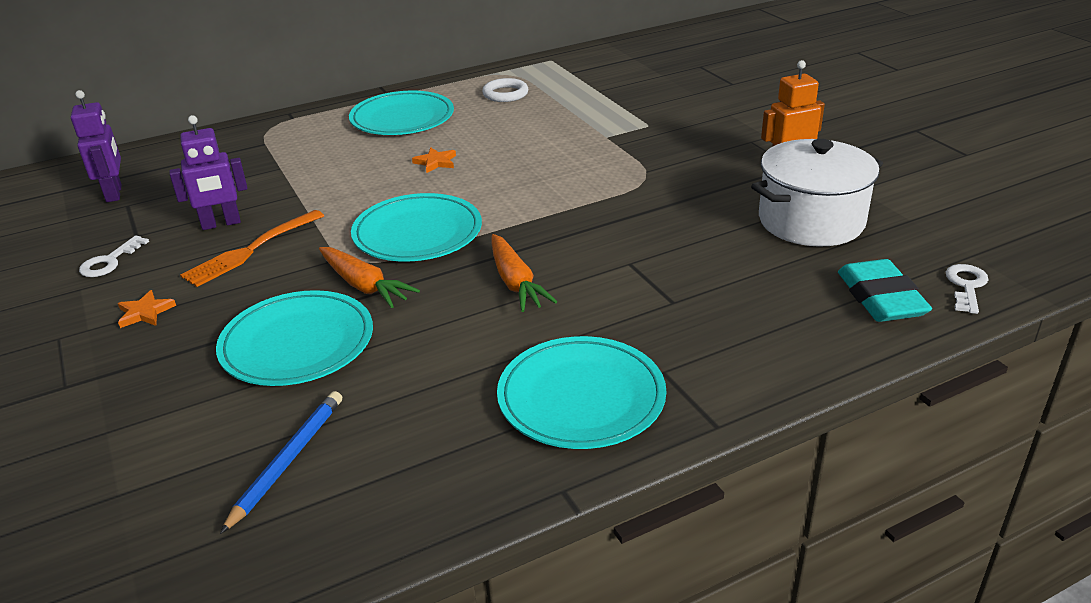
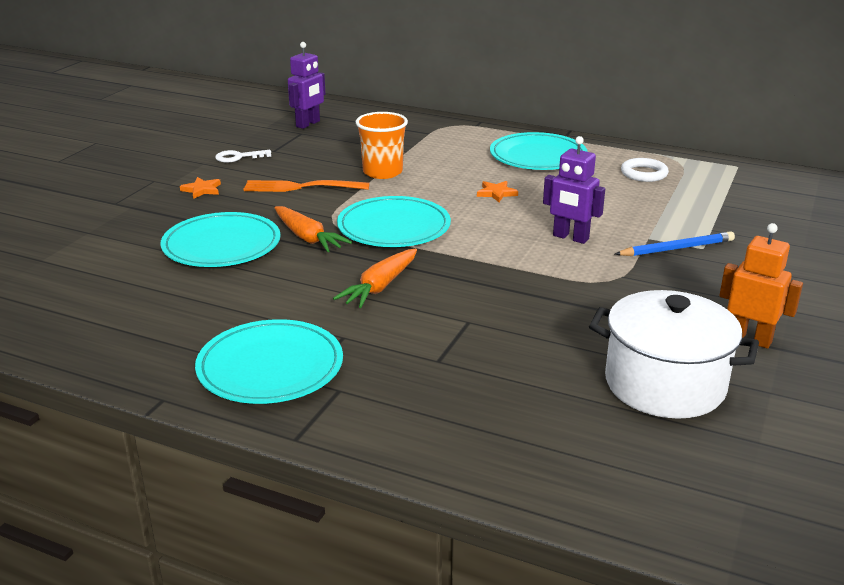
camera: 50 degrees right, 5 degrees down
(221, 224) = (317, 166): purple robot -> purple robot (570, 237)
(288, 460) = (109, 293): blue pencil -> blue pencil (676, 248)
(300, 196) = (382, 172): none -> orange cup
(364, 286) = (308, 238): orange carrot -> orange carrot turned 45 degrees counterclockwise
(880, 298) = (582, 465): turquoise eraser -> none
(966, 286) = (677, 514): white key -> none

